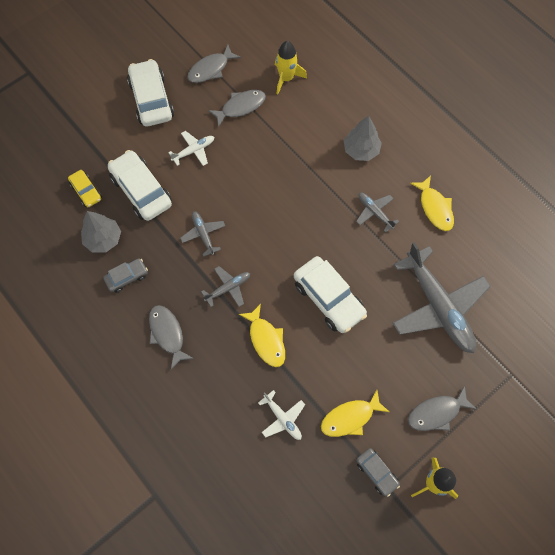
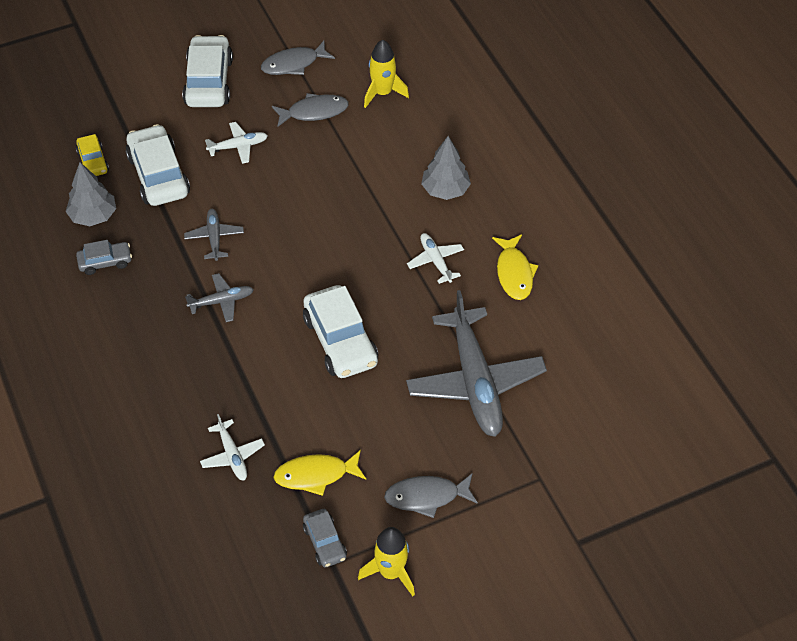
camera: 15 degrees right, 15 degrees down
(167, 334) = (130, 333): grey fish -> none
(266, 340) = (245, 367): yellow fish -> none
(375, 212) = (436, 261): grey plane -> white plane

